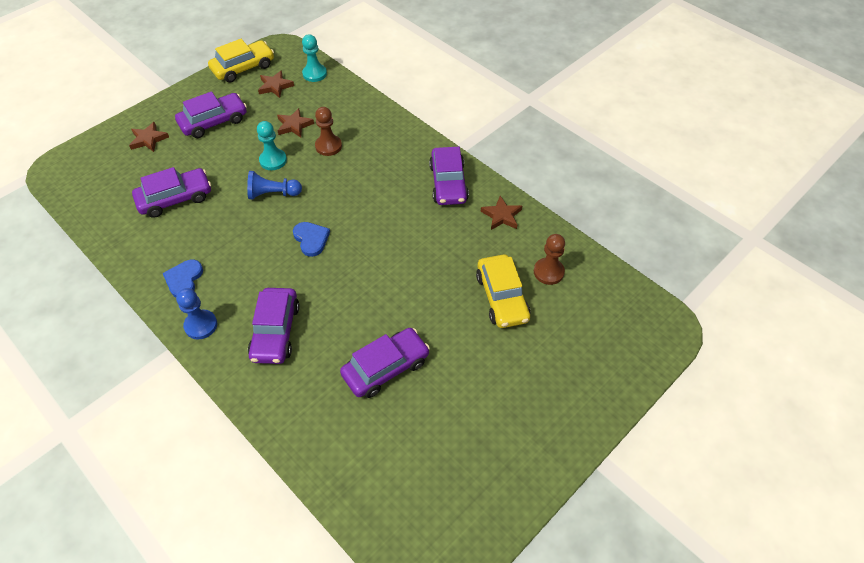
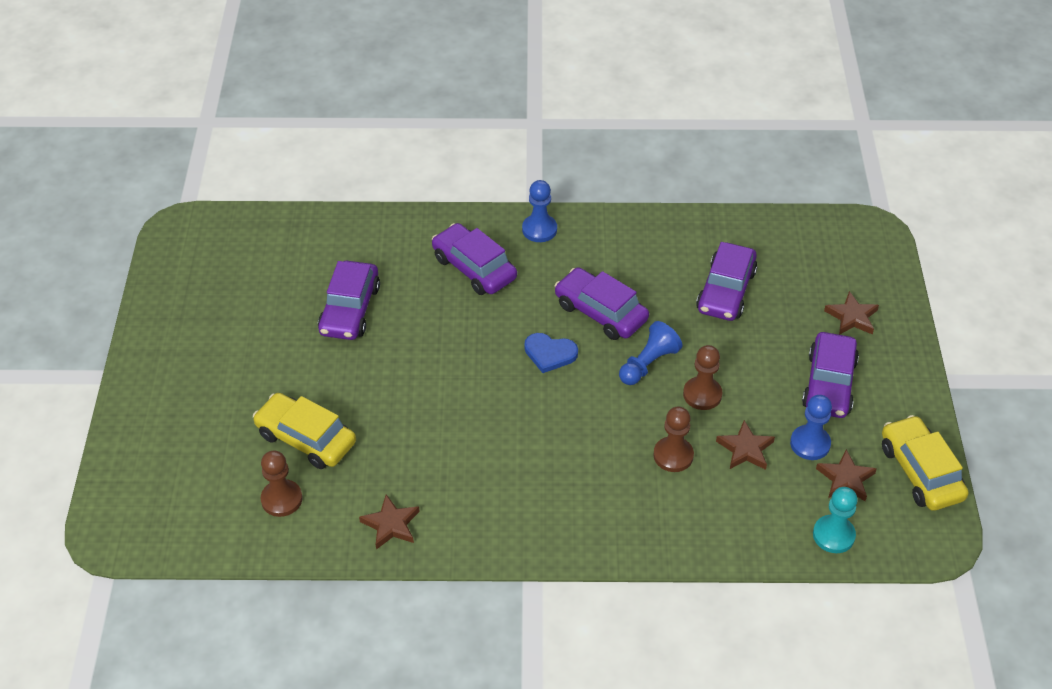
camera: 135 degrees right, 5 degrees down
(184, 279) = (606, 245): blue heart -> none
(243, 68) = (920, 472): yellow car -> yellow car turned 150 degrees clockwise
(265, 107) = (810, 444): none -> blue pawn
(273, 160) = (702, 394): turquoise pawn -> brown pawn
(448, 183) = (490, 517): purple car -> purple car (600, 312)

